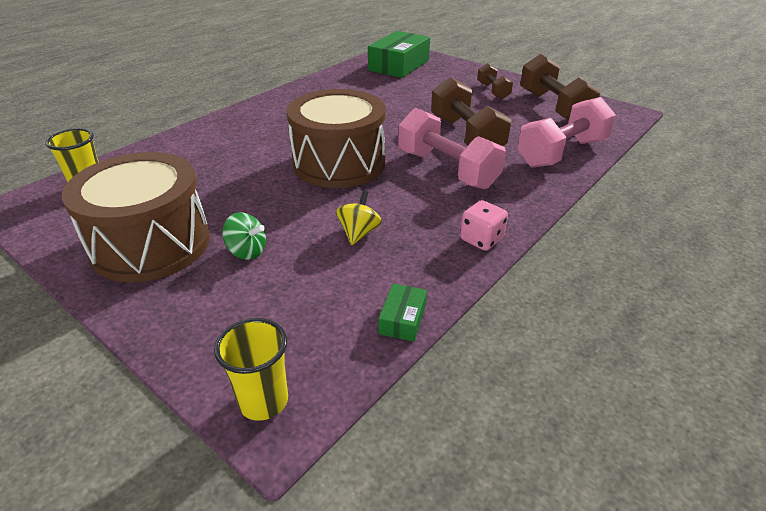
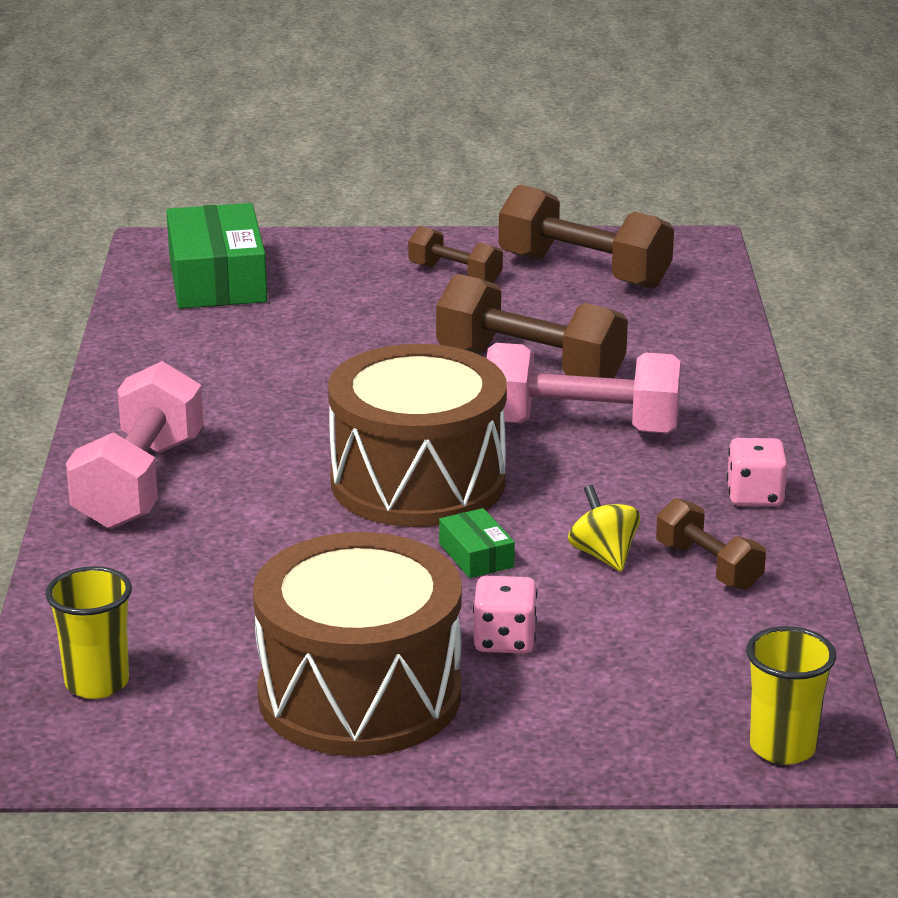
camera: 40 degrees left, 10 degrees down
(247, 251) = (504, 640): green spinning top -> pink dice
(399, 265) = (708, 566): none -> brown dumbbell
(402, 319) = (797, 615): green box -> green box (476, 555)
(561, 153) = (692, 342): pink dumbbell -> pink dumbbell (140, 483)

